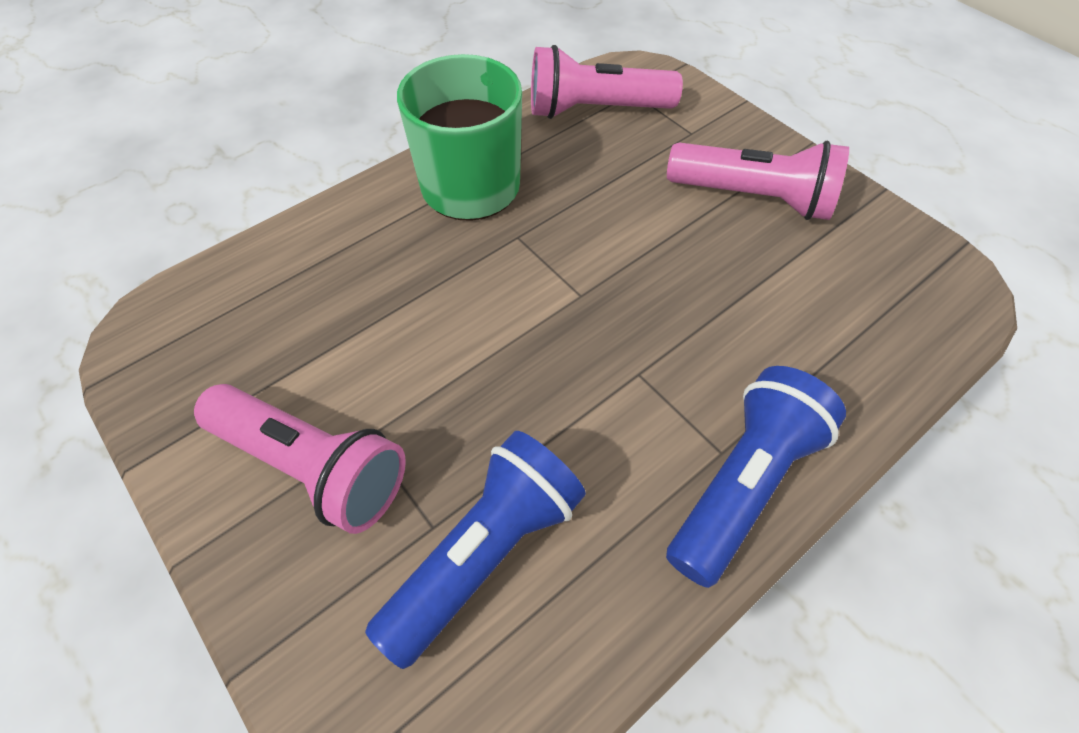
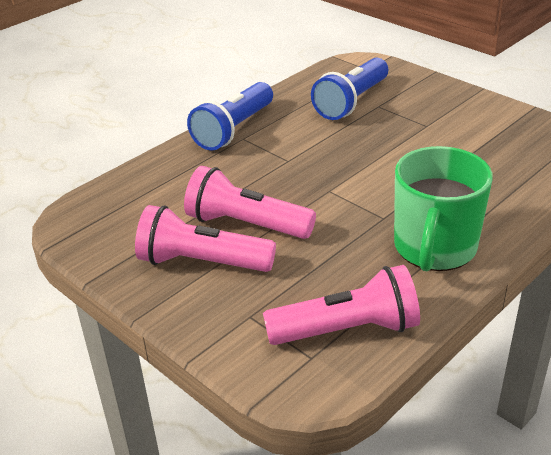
camera: 175 degrees right, 20 degrees down
(312, 467) = (446, 115): pink flashlight -> pink flashlight (246, 224)

